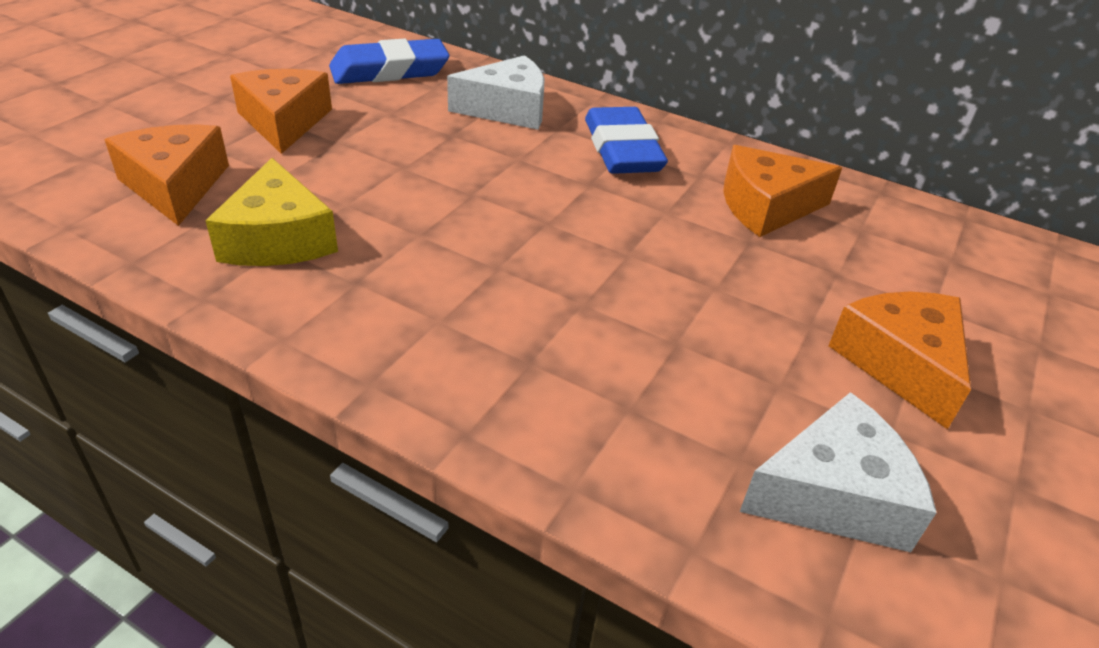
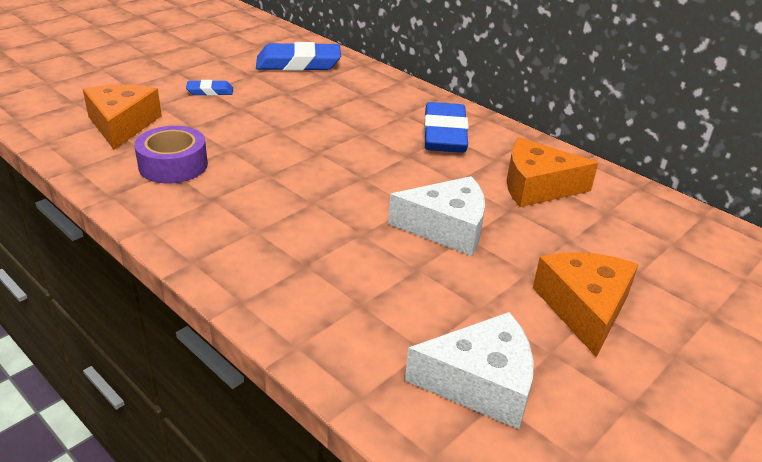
camera: 15 degrees right, 5 degrees down
(278, 238) = (173, 165): yellow cheese -> purple tape
(284, 122) = (210, 91): orange cheese -> blue eraser
(507, 109) = (371, 98): white cheese -> white cheese (446, 228)

